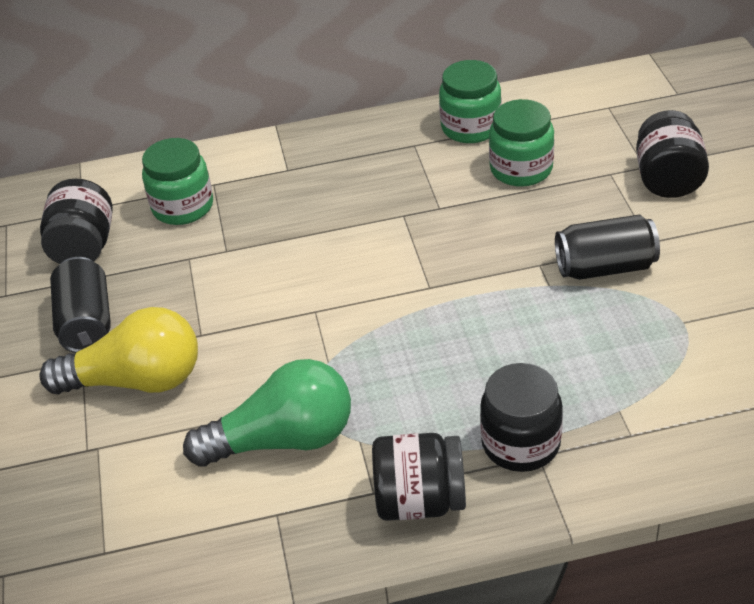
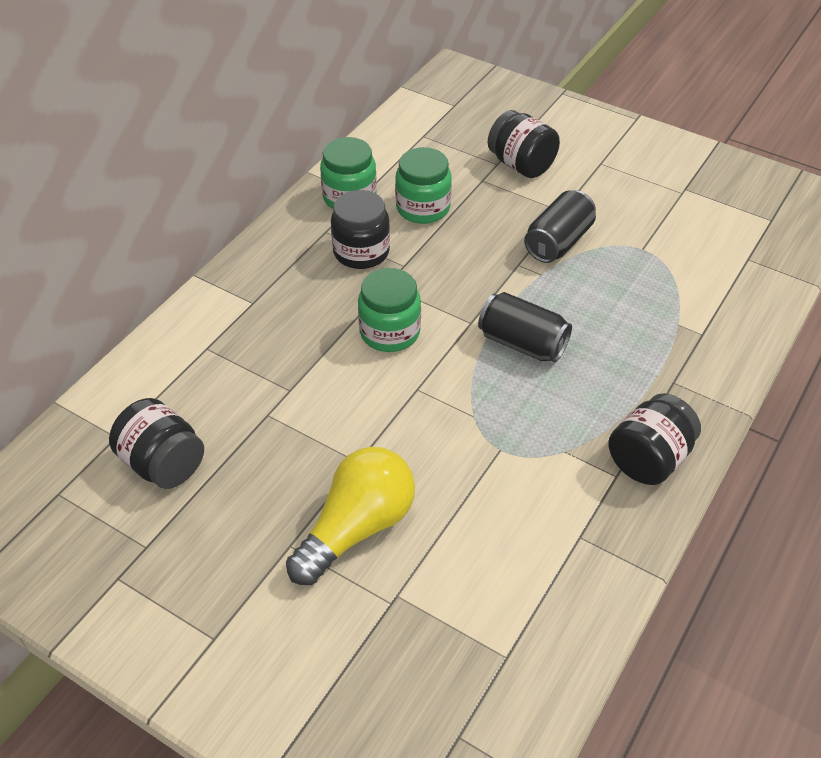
camera: 50 degrees left, 5 degrees up
(86, 322) = (253, 517): black can -> black can (522, 343)
(183, 207) = (206, 380): green jar -> green jar (390, 332)
(283, 440) = (517, 487): green light bulb -> none
(520, 443) = (655, 382): black jar -> black jar (361, 252)

